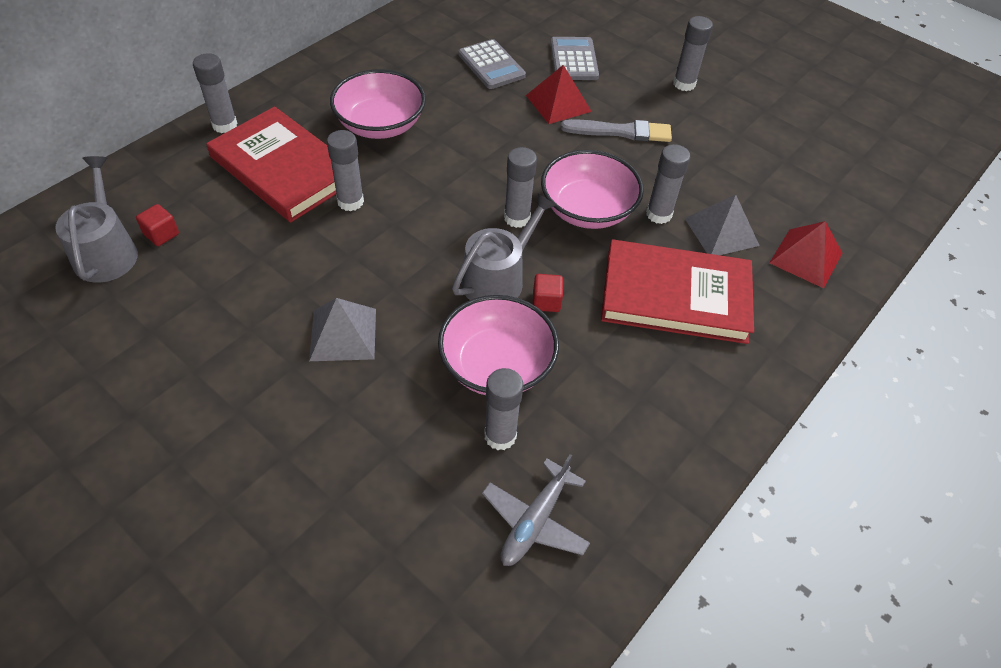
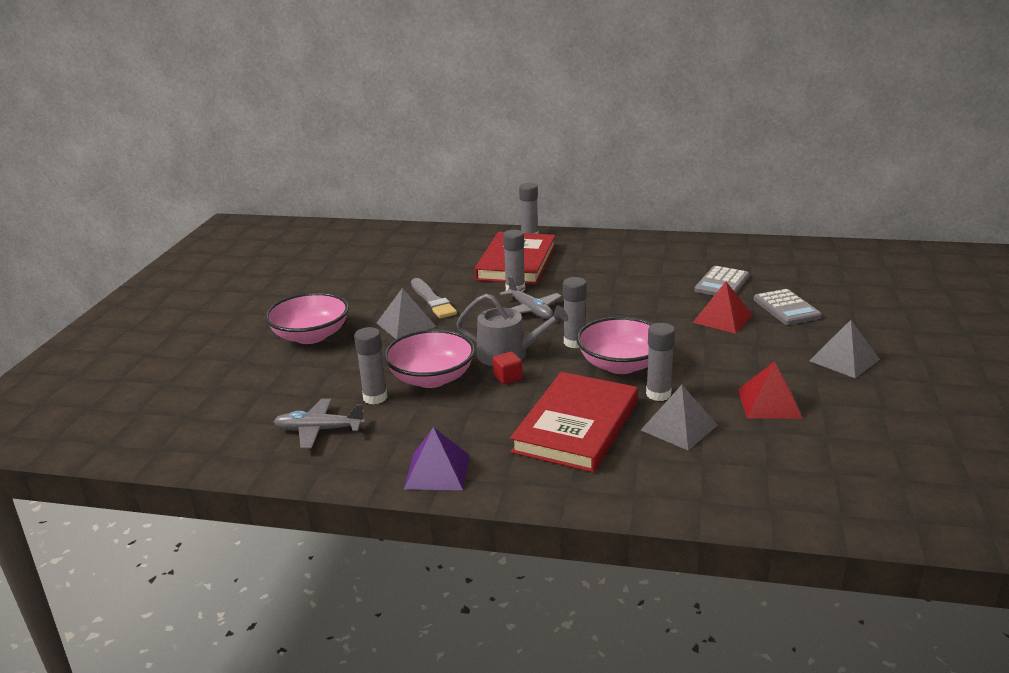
camera: 65 degrees right, 25 degrees down
(106, 251) = (397, 249): grey watering can -> none
(161, 234) = (424, 255): red cube -> none
(380, 125) = (597, 272): pink bowl -> pink bowl (311, 336)
(415, 215) = (530, 310): none -> grey plane
(574, 60) = (786, 308): grey calculator -> grey calculator turned 105 degrees clockwise
(620, 132) = (731, 351): grey brush -> grey brush (432, 301)
(675, 296) = (576, 426): red book -> red book turned 45 degrees clockwise
(684, 84) = (844, 360): grey glue stick -> grey pyramid
(689, 440) = (437, 471): none -> purple pyramid
(806, 258) = (706, 478): red pyramid -> red pyramid (769, 403)

